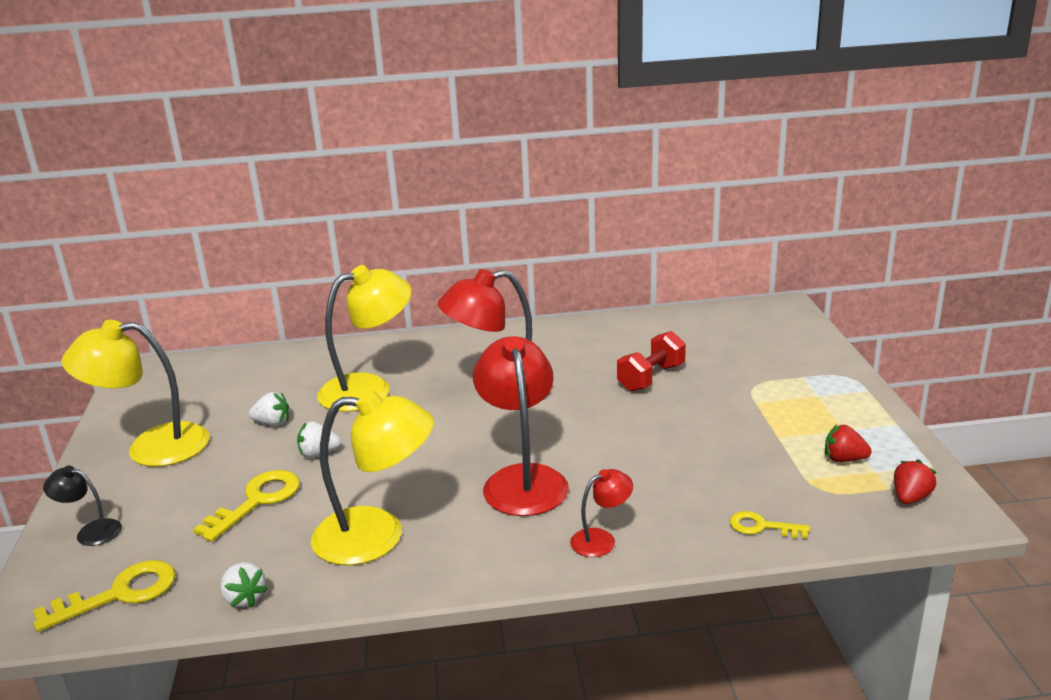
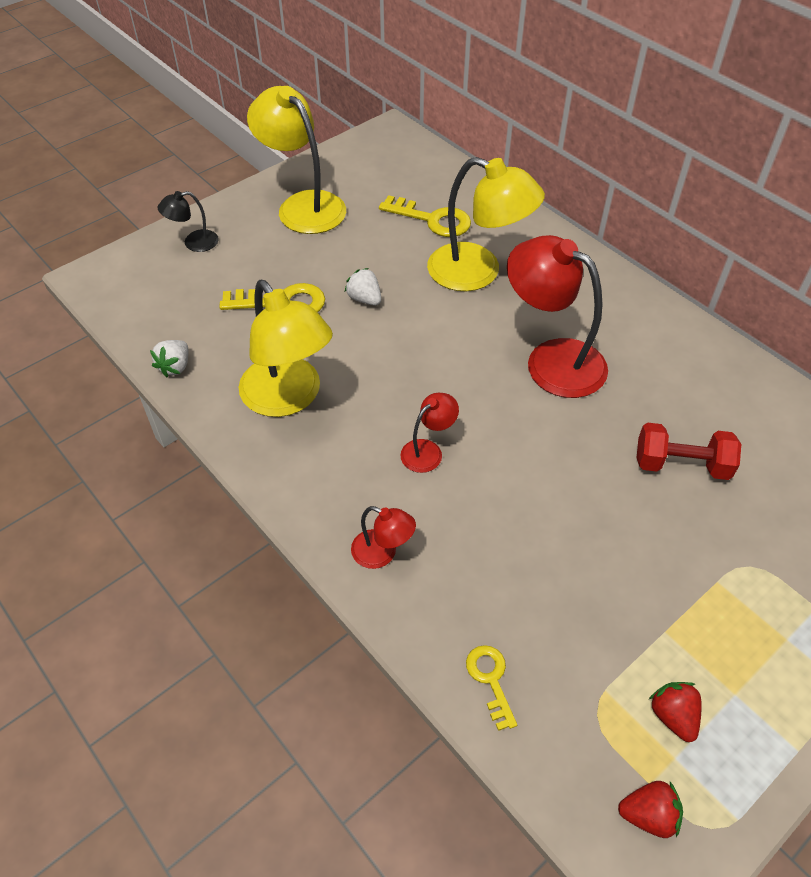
camera: 55 degrees right, 25 degrees up
(91, 531) = (194, 243): black lamp -> black lamp turned 90 degrees counterclockwise
(119, 594) = (143, 301): yellow key -> yellow key (432, 219)
(272, 423) = (383, 247): white strawberry -> none
(522, 479) = (428, 450): red lamp -> red lamp, size x0.48

